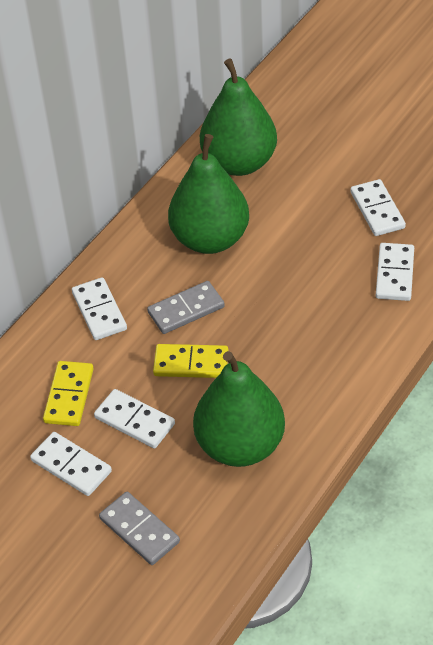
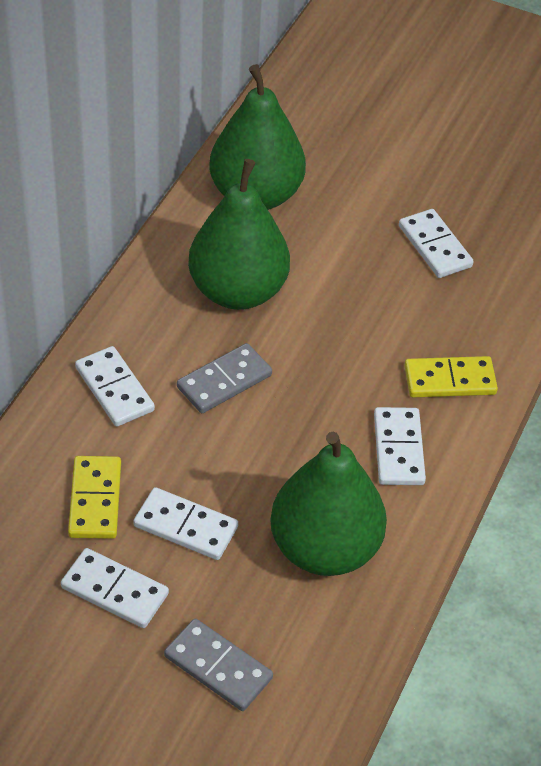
camera: 15 degrees left, 0 degrees up
(191, 364) = (243, 449): yellow domino -> yellow domino (450, 380)
(395, 274) = (471, 323): white domino -> white domino (398, 449)

